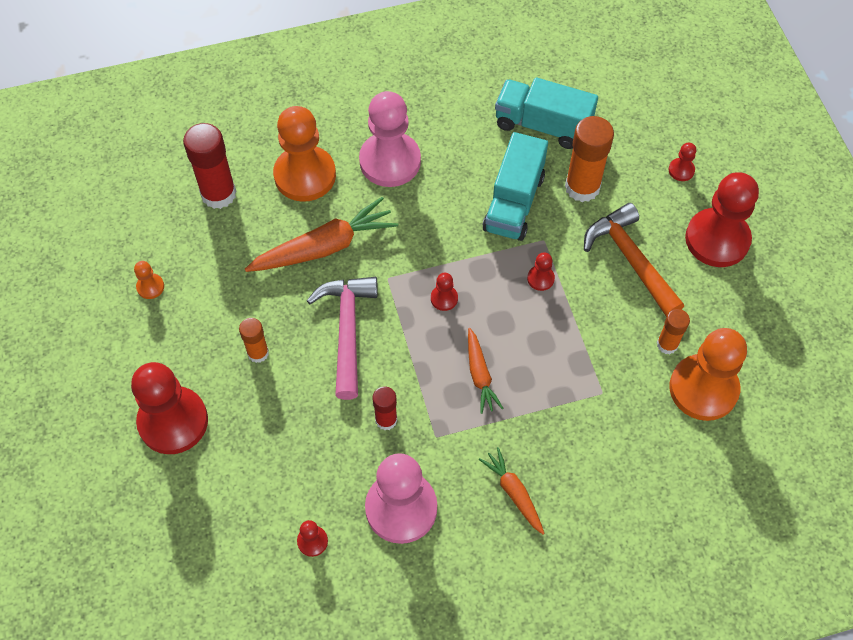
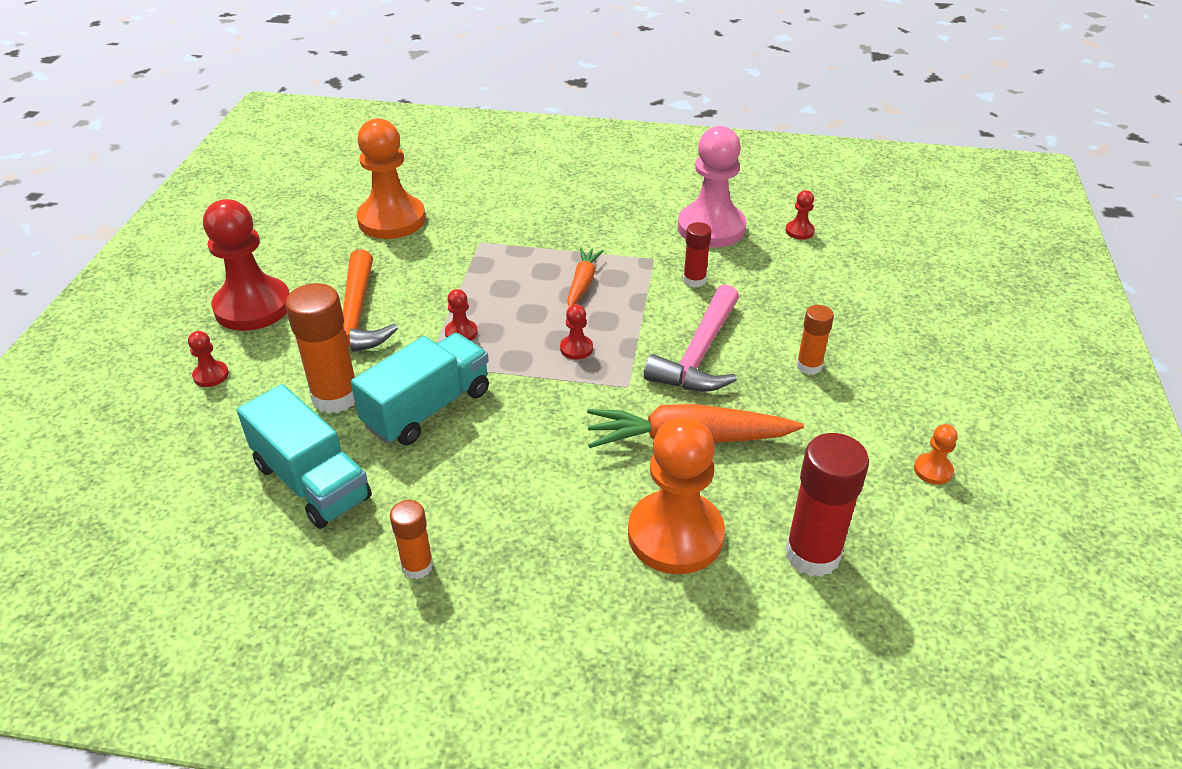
camera: 155 degrees left, 20 degrees down
(173, 421) = (919, 340): red pawn -> none
(390, 161) = (546, 510): pink pawn -> none
(513, 492) = (608, 211): orange carrot -> none
(667, 344) = (390, 252): orange glue stick -> orange glue stick (417, 566)

